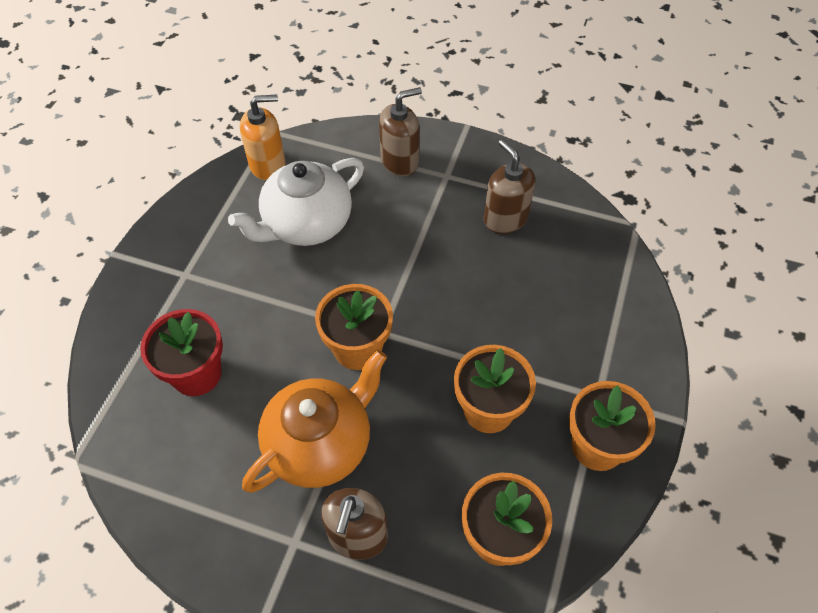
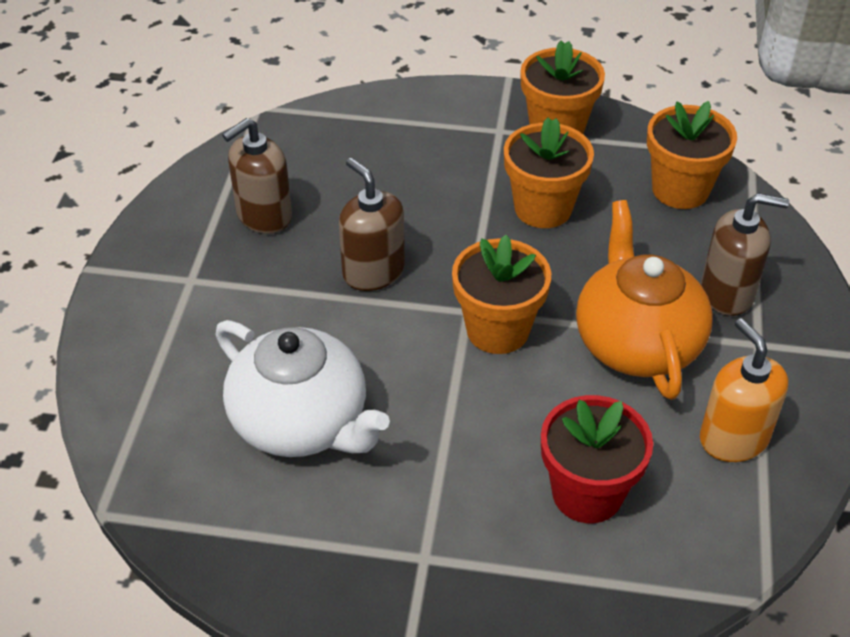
camera: 100 degrees left, 10 degrees down
(268, 165) = (181, 500): orange soap dispenser -> orange soap dispenser (733, 438)
(320, 443) = (636, 342): orange teapot -> orange teapot turned 45 degrees clockwise
(400, 161) = (164, 333): brown soap dispenser -> brown soap dispenser (373, 271)

